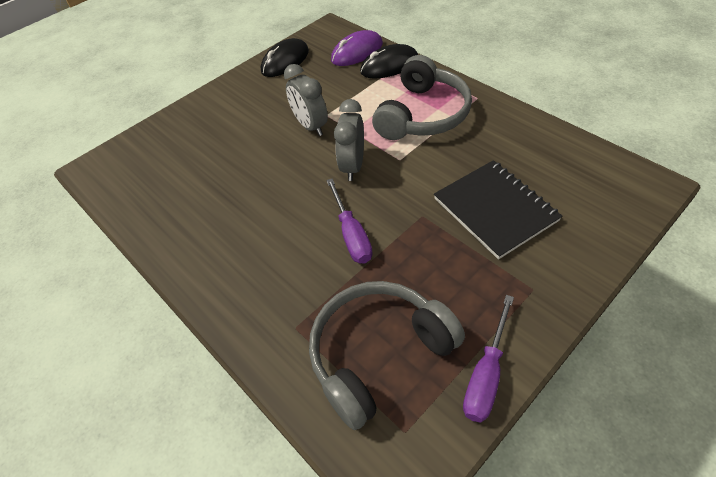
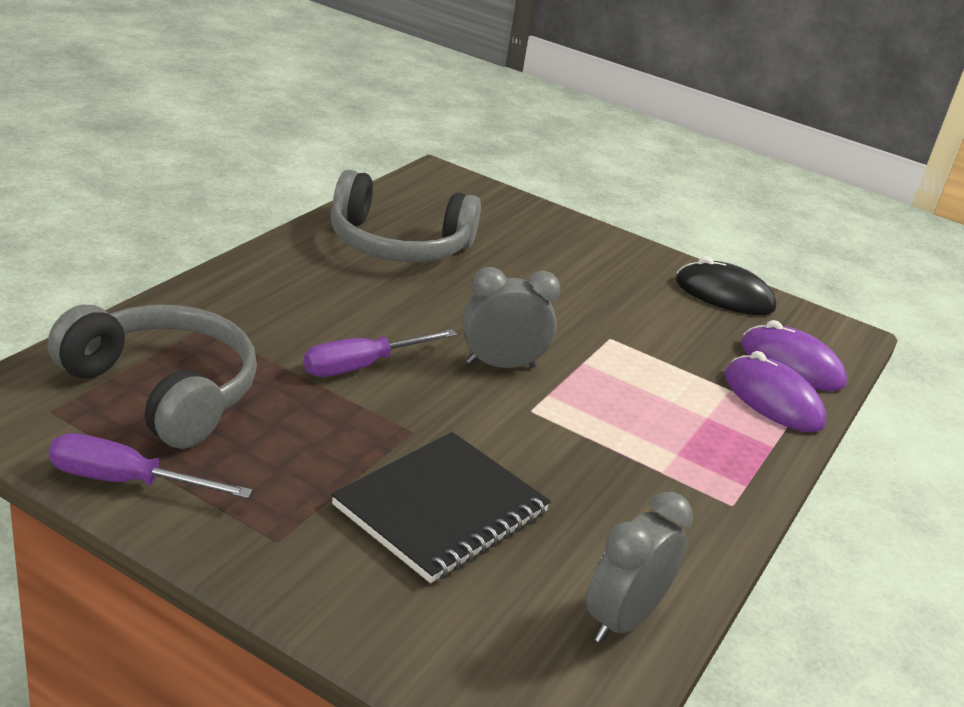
camera: 65 degrees right, 20 degrees down
(310, 126) = (577, 324): grey clock -> grey clock (622, 619)
(389, 66) = (772, 400): black mouse -> purple mouse
(422, 114) = (653, 436): grey headphones -> grey headphones (398, 244)

